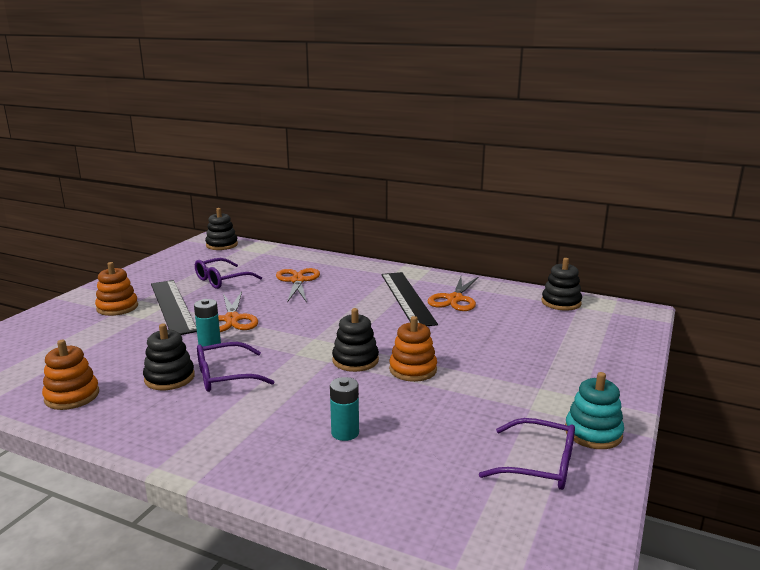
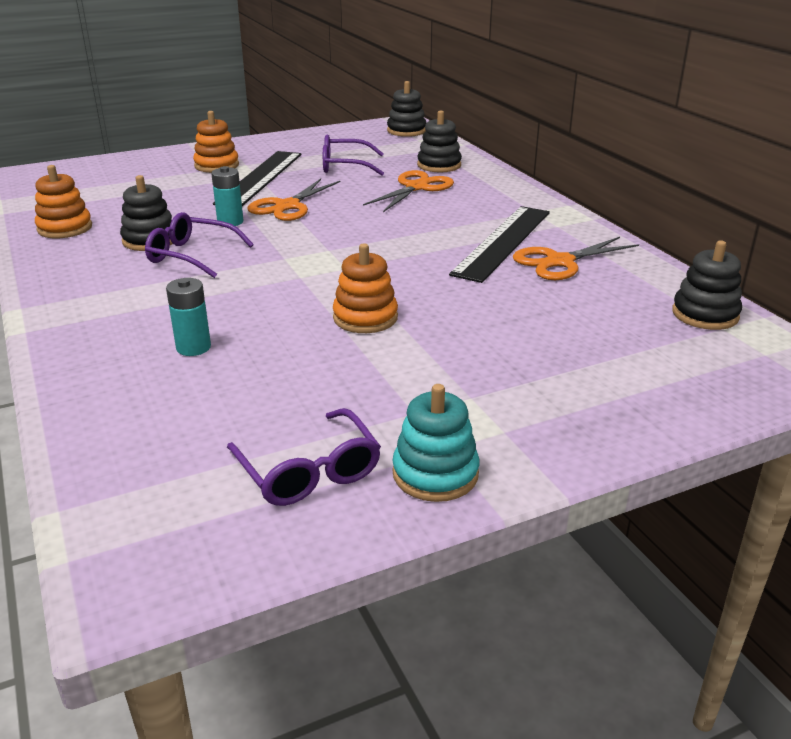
camera: 40 degrees right, 10 degrees up
(355, 360) = (326, 286): black stacking toy -> black stacking toy (439, 165)

